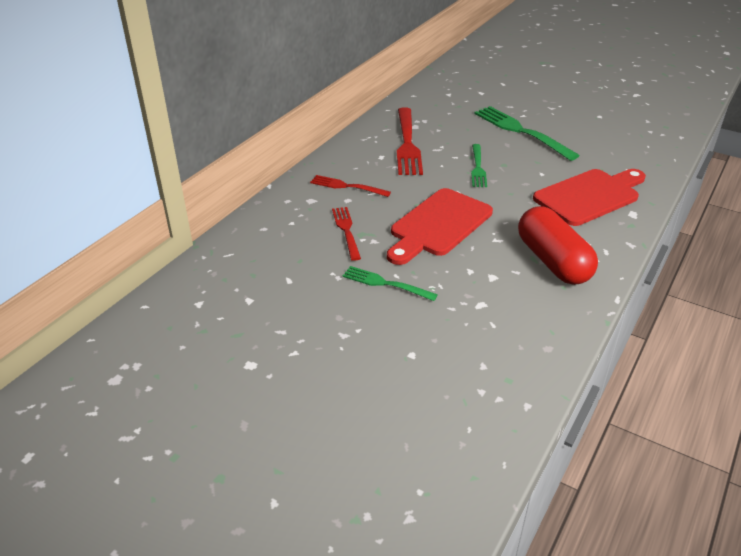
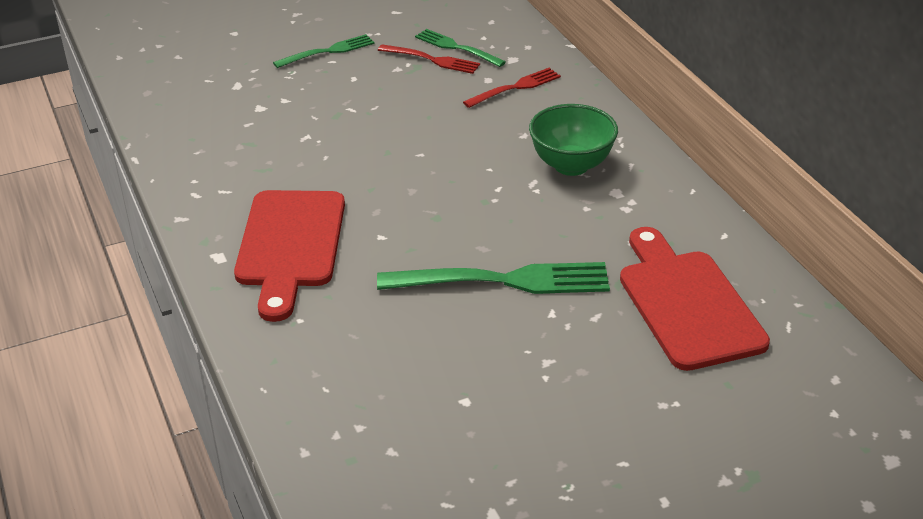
camera: 125 degrees right, 0 degrees up
(407, 144) = (571, 165): red fork -> green bowl
(438, 225) = (374, 113): red cutting board -> red cutting board (687, 304)
(478, 167) = (452, 192): green fork -> green fork (457, 48)
(553, 261) = (230, 152): red capsule -> none

